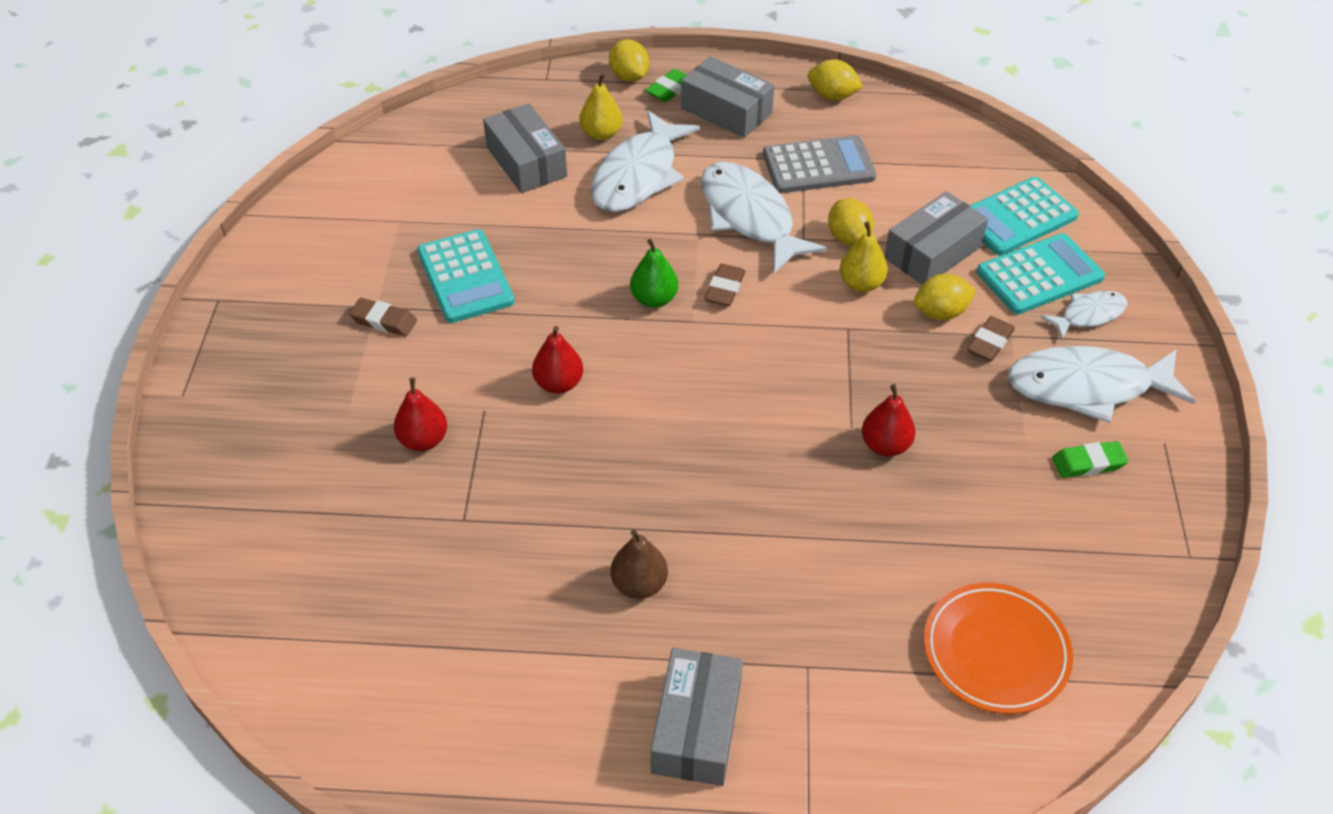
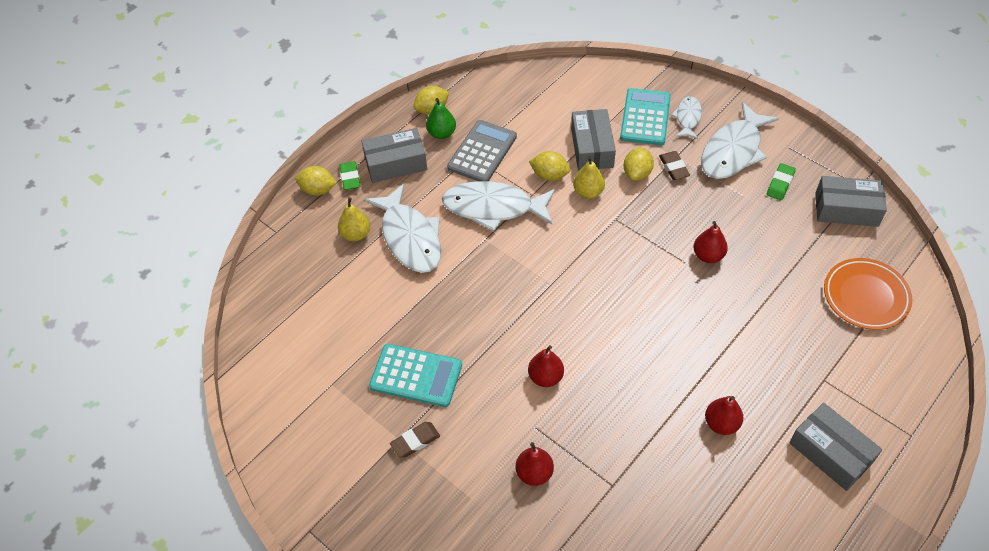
camera: 50 degrees left, 5 degrees up
(526, 162) = (343, 286): grey box -> grey box (846, 209)
(639, 584) = (721, 423): brown pear -> red pear
(654, 299) = (518, 291): green pear -> green pear (441, 133)
(724, 289) = (539, 254): brown eraser -> none
(1017, 217) = (598, 98): turquoise calculator -> none

